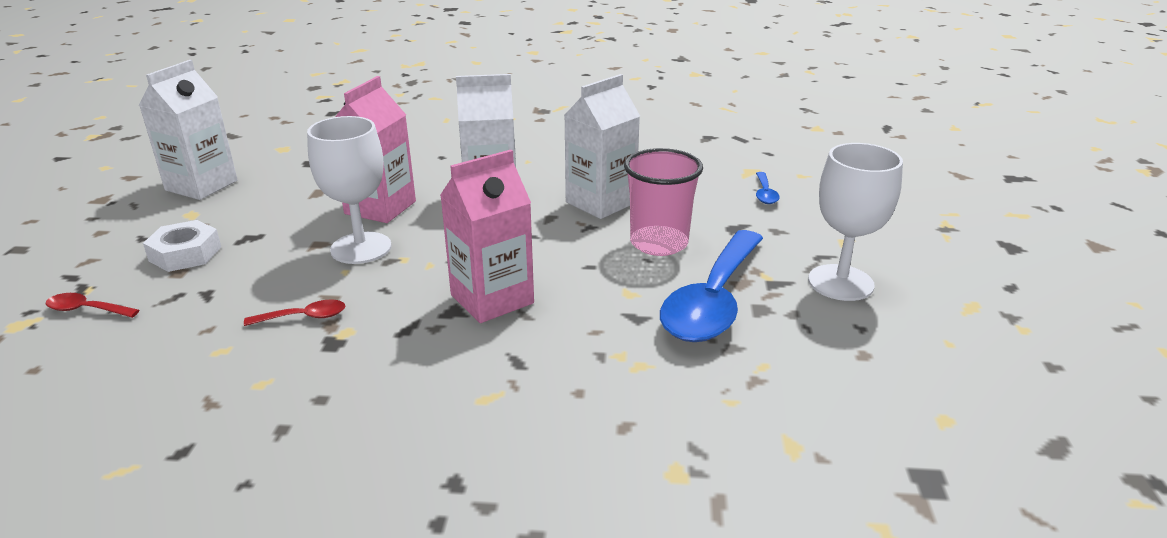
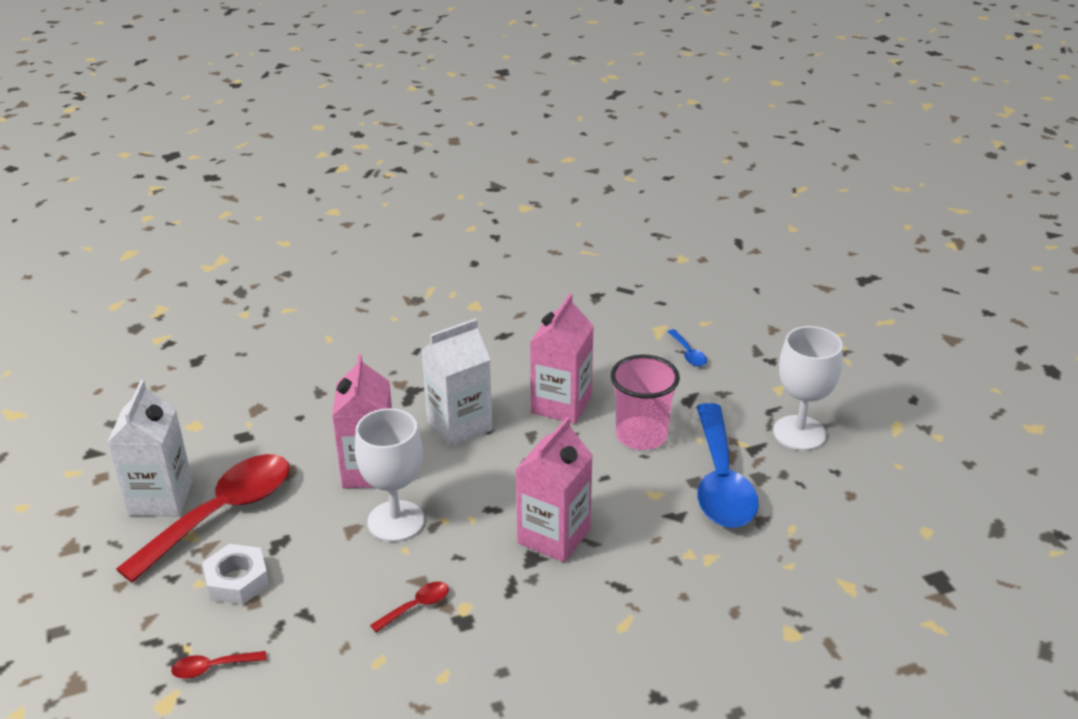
camera: 25 degrees left, 5 degrees up
(231, 206) = (221, 514): none -> red spoon
(600, 202) = (561, 404): white carton -> pink carton

